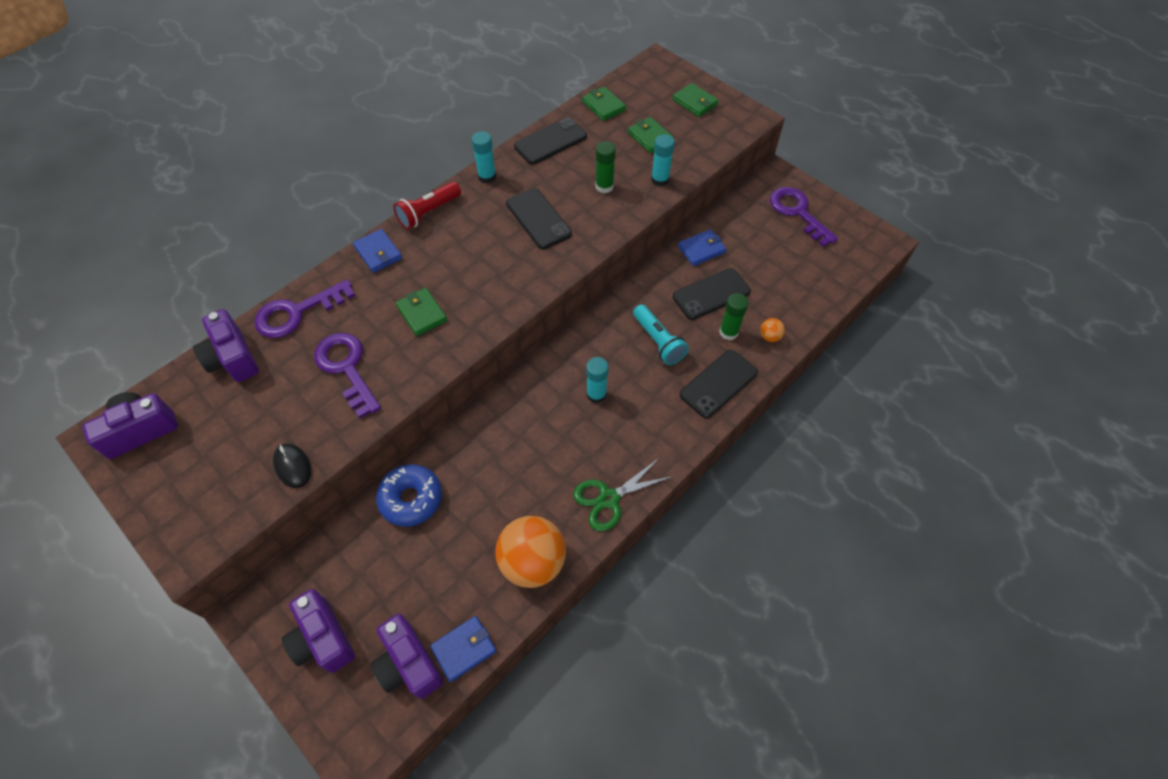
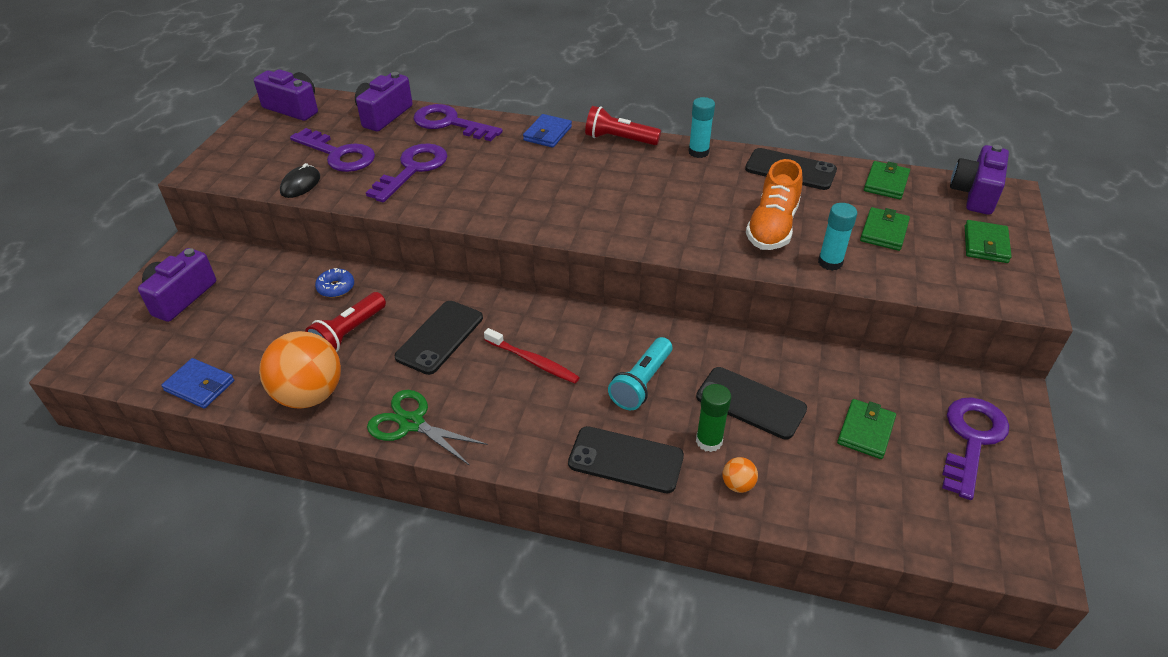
camera: 60 degrees right, 15 degrees down
(268, 418) = (338, 154): none -> purple key
(408, 664) = (174, 357): purple camera -> purple camera (975, 194)
(411, 499) = (336, 288): blue donut -> blue donut, size x0.58
(422, 313) = (502, 183): green wallet -> green wallet (865, 431)
(478, 508) = (349, 333): none -> red flashlight
(538, 219) = (680, 202): black phone -> black phone (440, 337)
(596, 394) = (533, 361): turquoise glue stick -> red toothbrush
(604, 186) = (772, 227): green glue stick -> orange shoe
(701, 250) = (808, 368): blue wallet -> none

